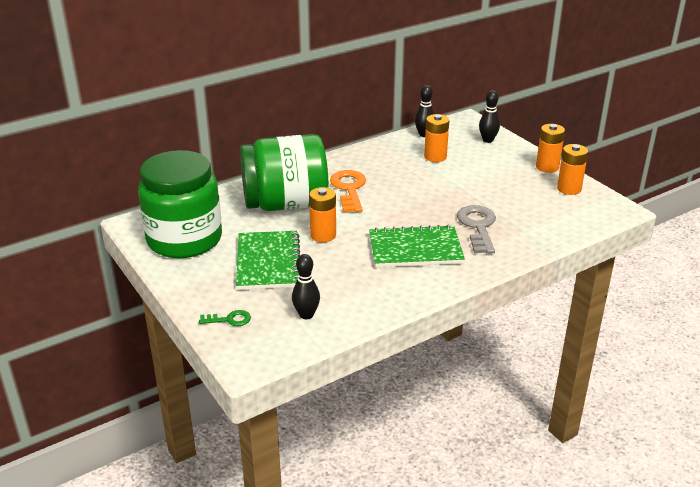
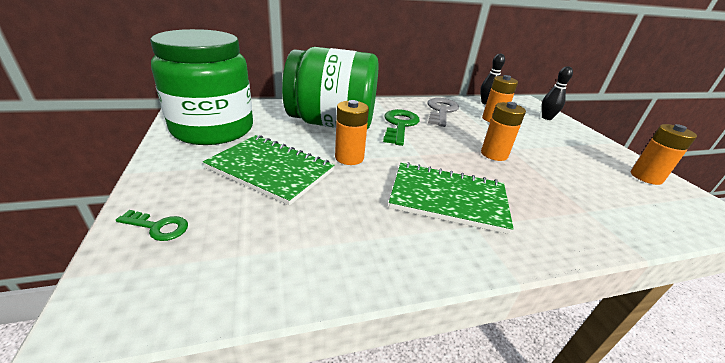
camera: 15 degrees right, 0 degrees up
(268, 262) = (271, 170): green notebook -> green notebook turned 75 degrees counterclockwise
(306, 315) = (258, 250): black bowling pin -> none
(349, 189) = (399, 125): orange key -> green key
(478, 227) = (533, 192): grey key -> grey key (441, 111)
(547, 167) = (613, 151): orange battery -> orange battery (494, 154)

